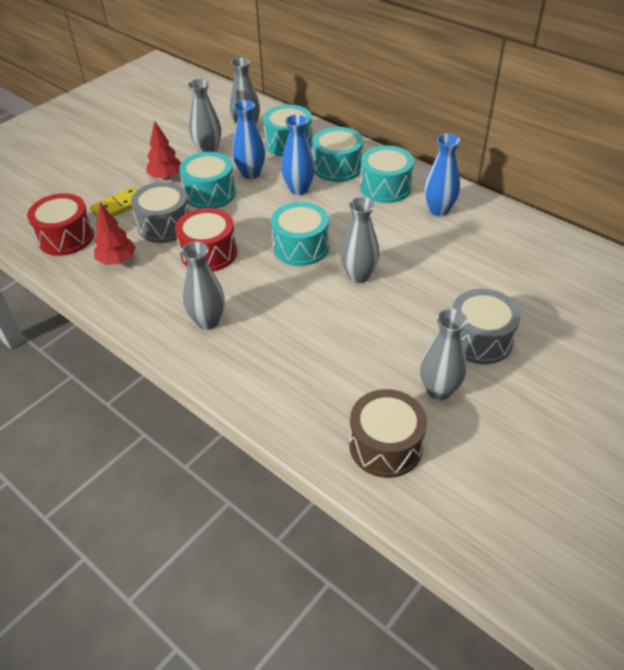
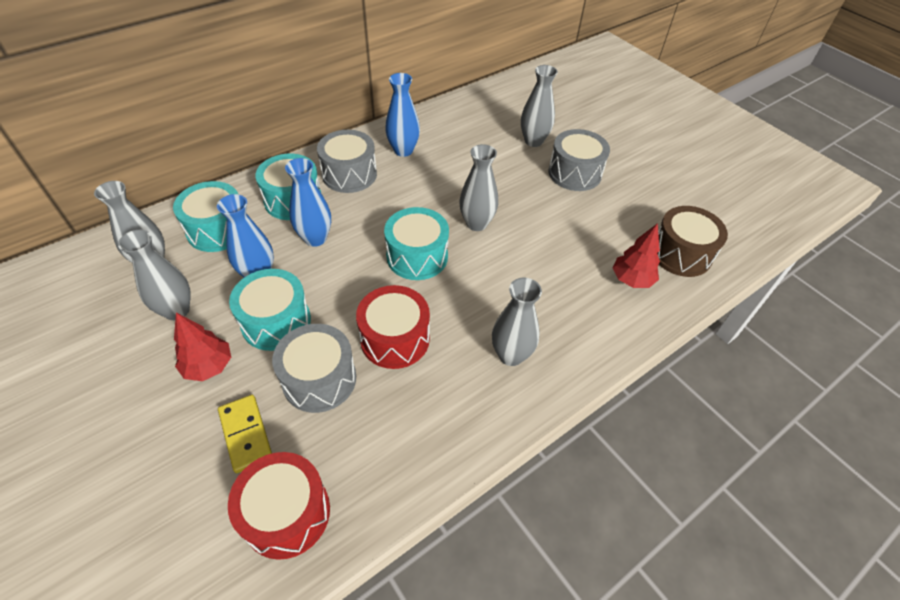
camera: 80 degrees left, 5 degrees up
(117, 260) = (370, 443): red tree -> red tree (631, 280)
(385, 187) = (349, 174): turquoise drum -> grey drum
(439, 390) = (625, 209): grey vase -> grey vase (533, 141)

